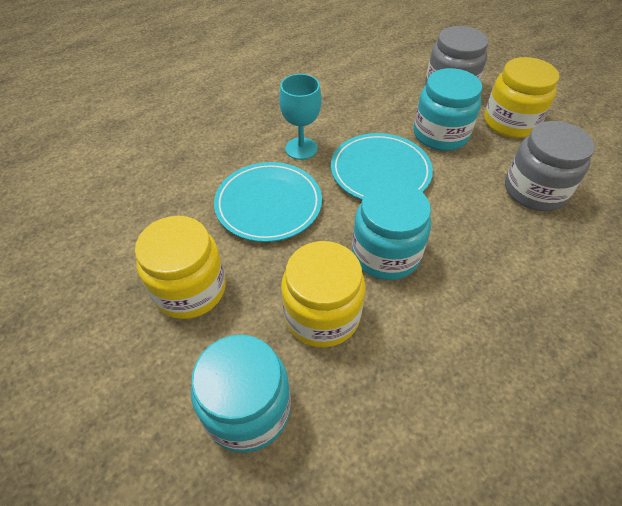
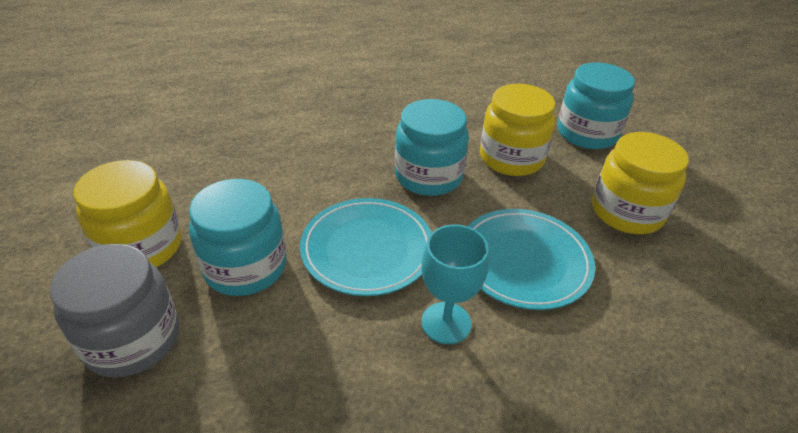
camera: 155 degrees left, 10 degrees down
(534, 190) = (234, 172): grey jar -> none

